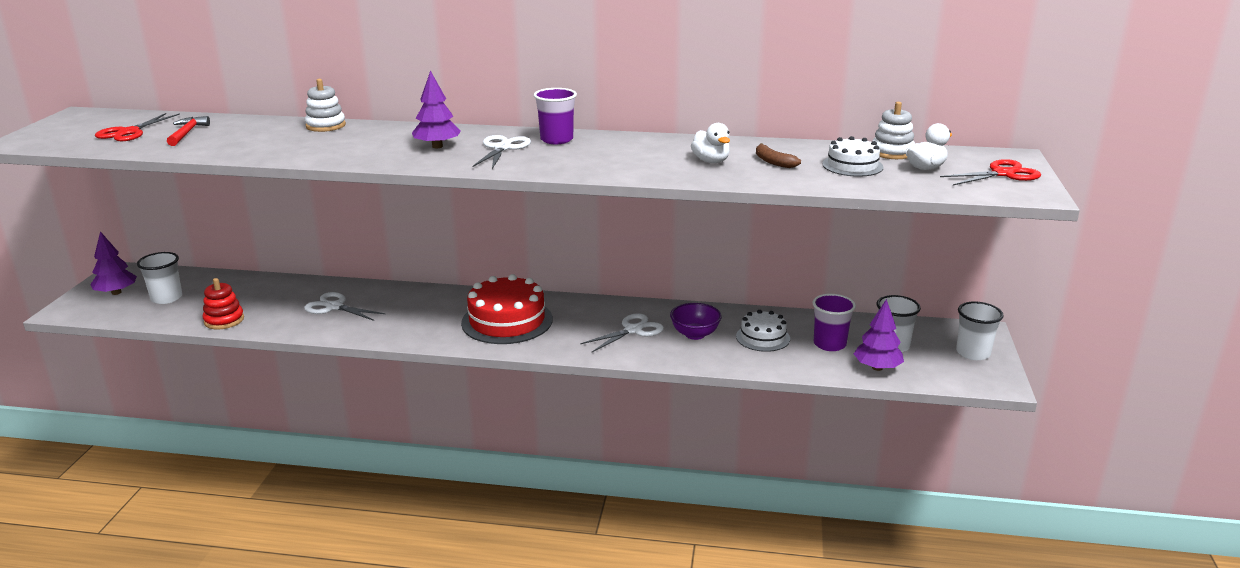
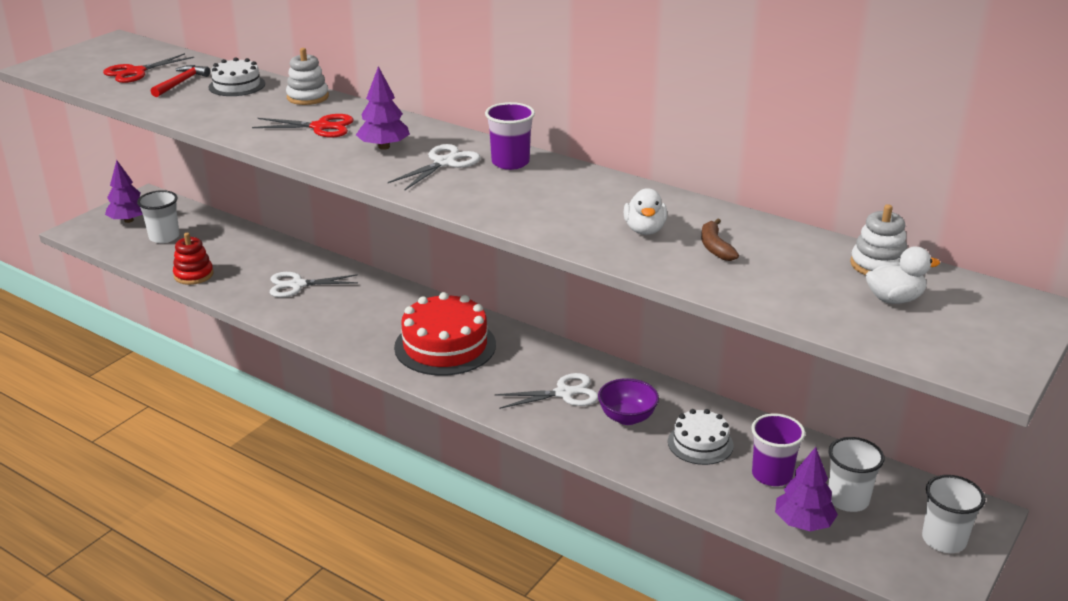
camera: 25 degrees right, 5 degrees up
(334, 307) = (297, 285): white scissors -> white scissors turned 60 degrees counterclockwise
(852, 166) = (805, 274): white cake -> white cake (237, 85)
(1002, 174) = (987, 332): red scissors -> red scissors (320, 127)

